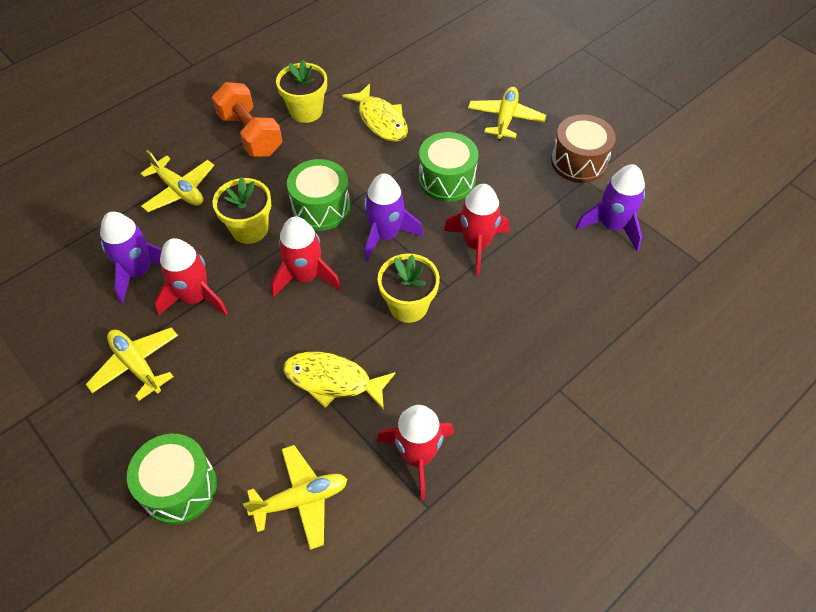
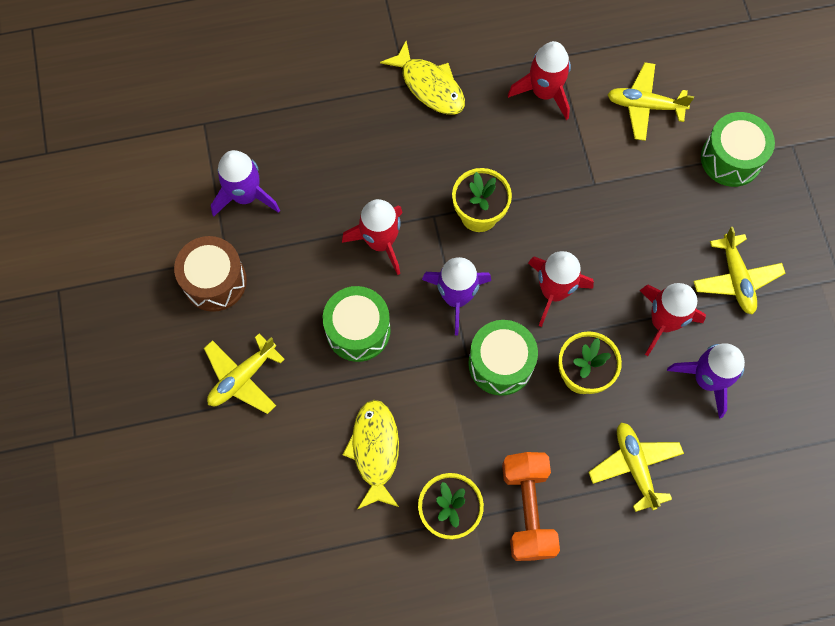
camera: 150 degrees left, 15 degrees up
(333, 380) = (578, 181): yellow fish -> yellow fish (429, 86)

